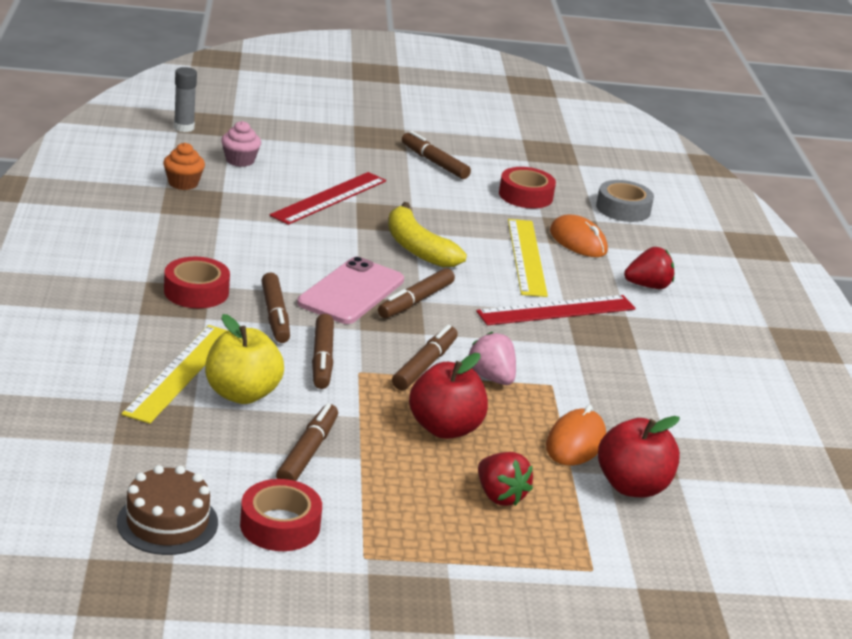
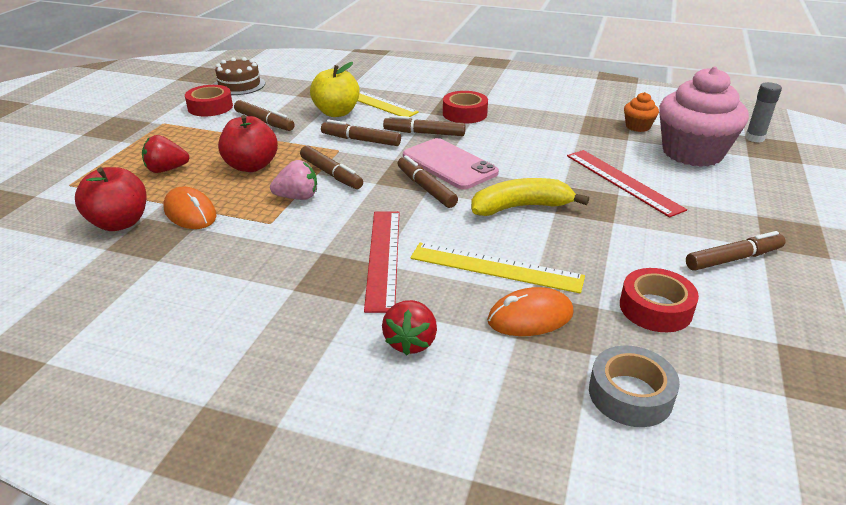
camera: 115 degrees right, 5 degrees up
(240, 160) = (692, 153): pink cupcake -> pink cupcake, size x2.27

